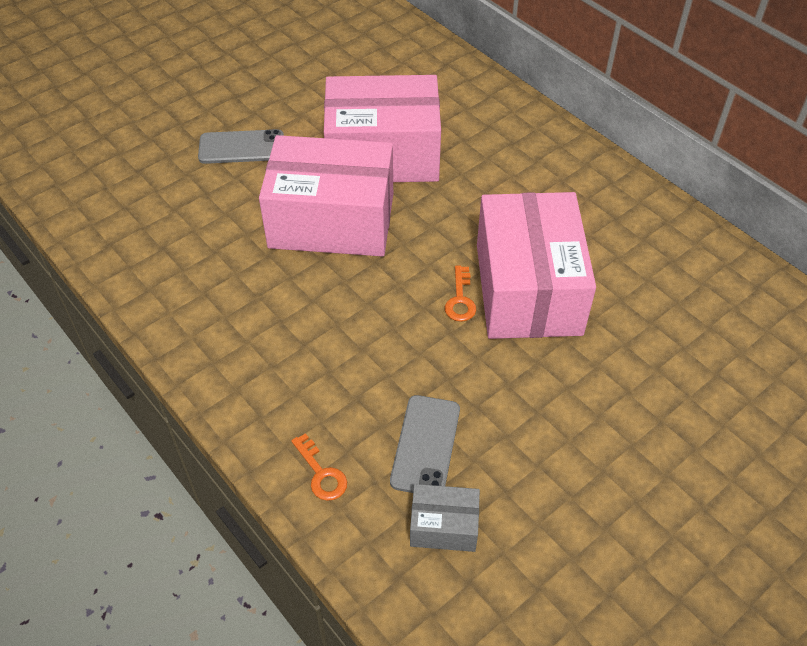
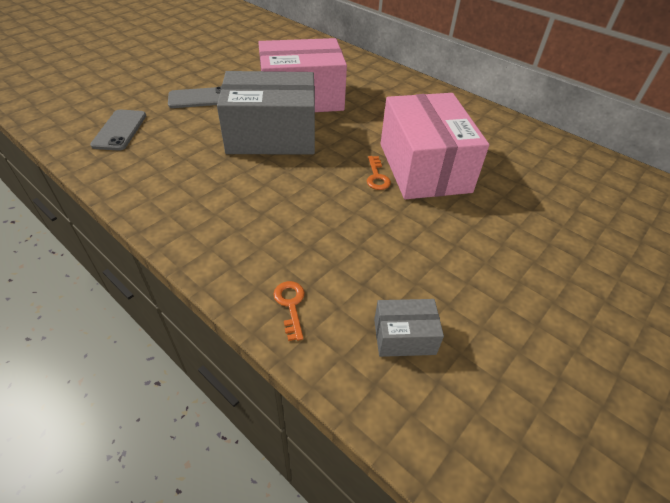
camera: 10 degrees left, 5 degrees down
(321, 473) = (290, 305): orange key -> orange key turned 150 degrees counterclockwise
(331, 221) = (271, 136): pink box -> grey box
(425, 445) = (374, 275): grey phone -> grey phone (120, 130)

